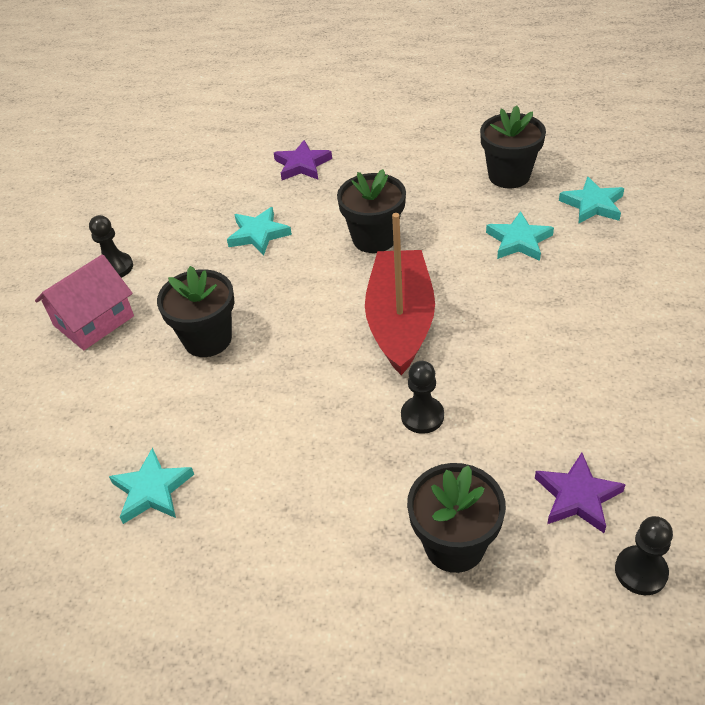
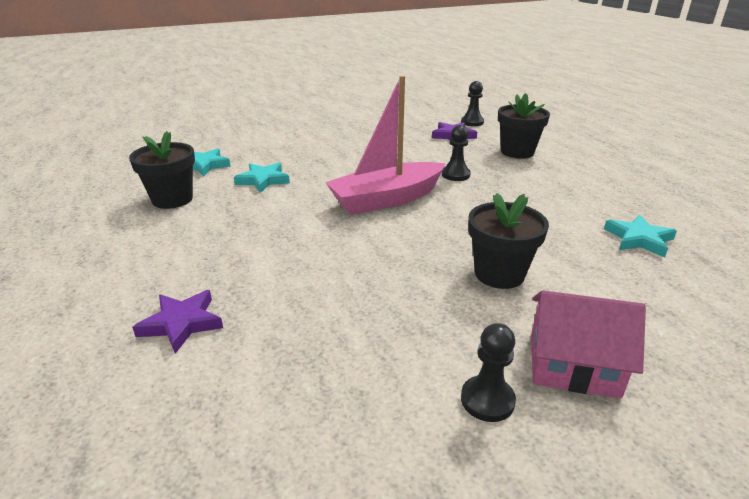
camera: 125 degrees left, 15 degrees down
(258, 234) = (337, 304): turquoise star -> none
(374, 238) = (298, 235): black flower pot -> none
(400, 321) = (386, 199): red boat -> pink boat

